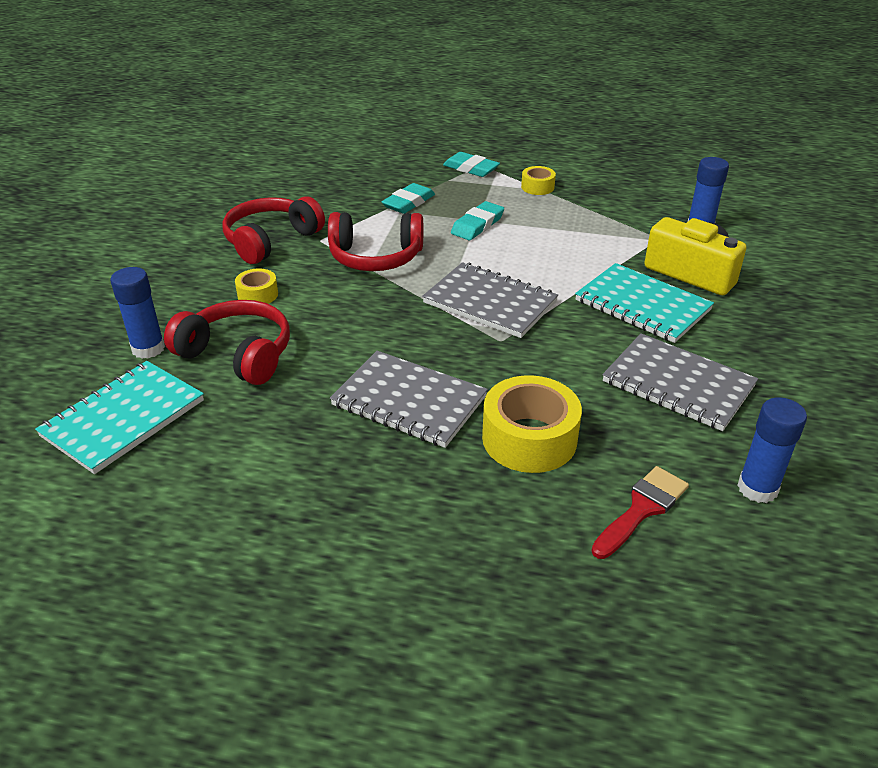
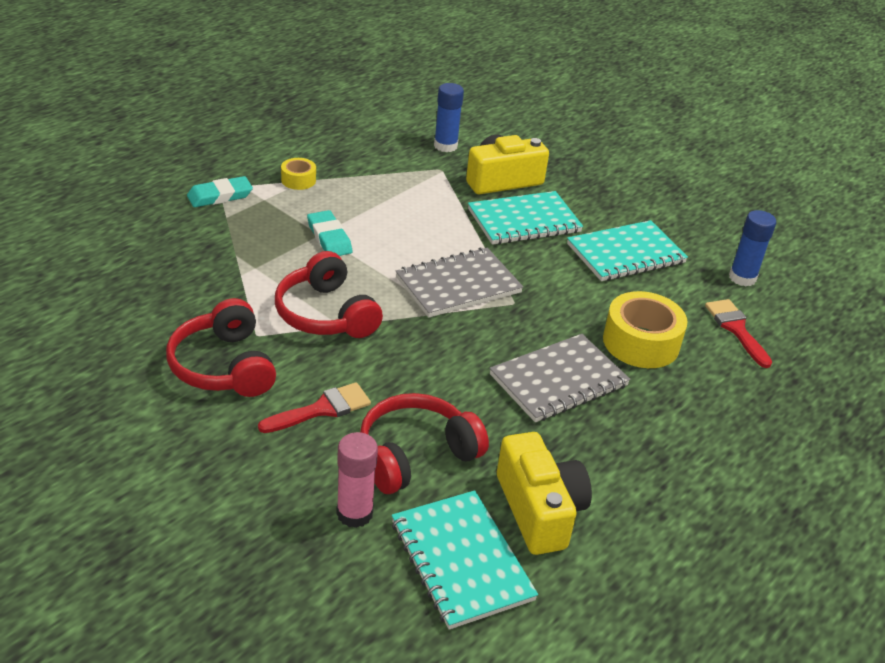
camera: 65 degrees left, 0 degrees up
(148, 348) = (354, 513): blue glue stick -> pink glue stick
(213, 443) = (539, 510): none -> yellow camera
(258, 294) = (322, 409): yellow tape -> red brush
(375, 257) = (326, 314): red headphones -> red headphones turned 120 degrees clockwise
(408, 202) = (244, 256): turquoise eraser -> none
(678, 384) = (625, 253): grey notebook -> turquoise notebook

